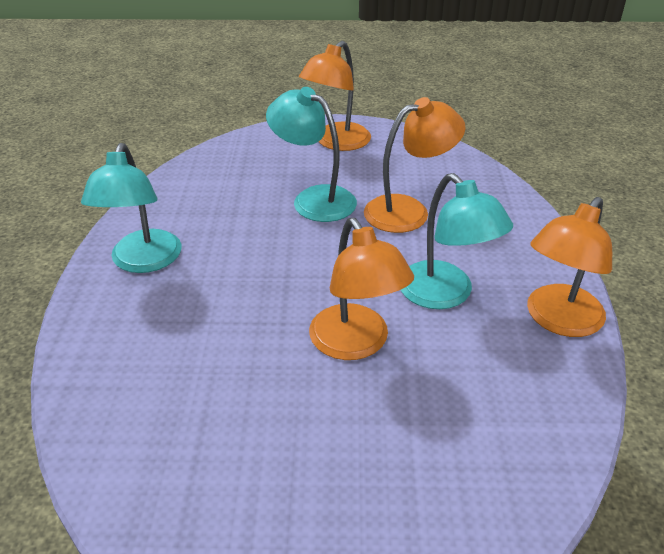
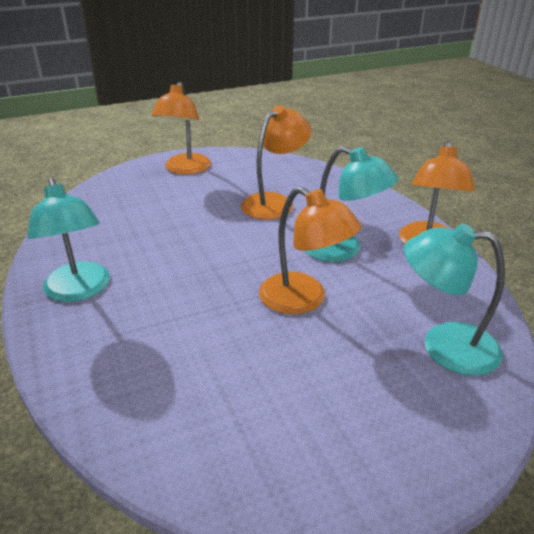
camera: 25 degrees left, 5 degrees down
(314, 199) = (196, 211): turquoise lamp -> turquoise lamp (444, 346)

